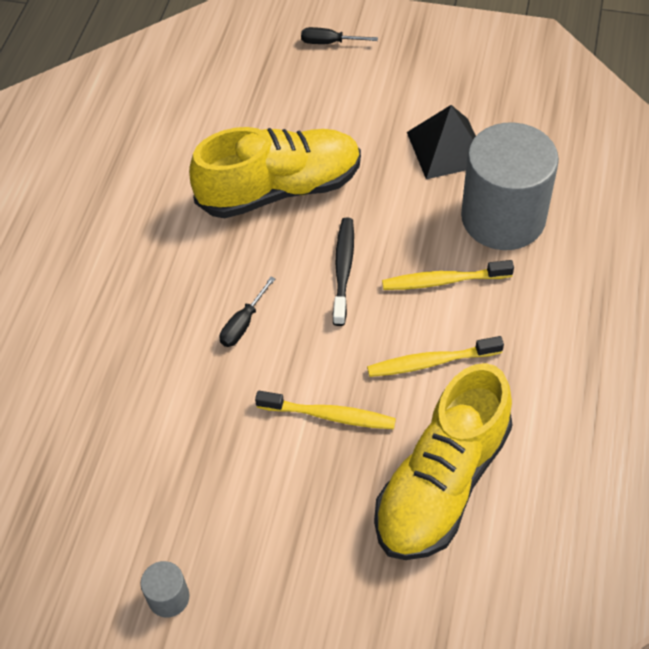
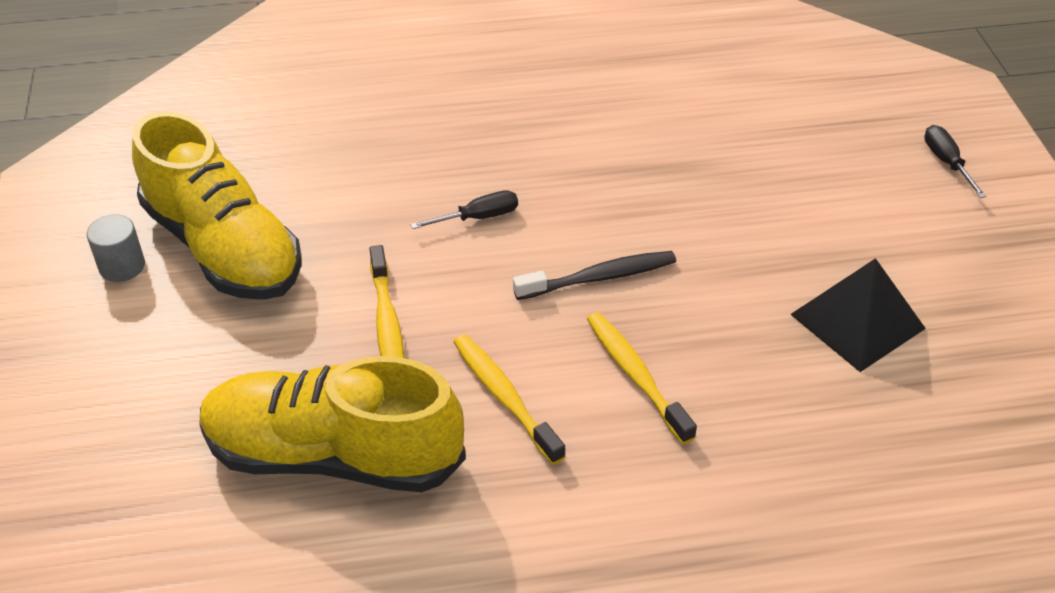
camera: 65 degrees right, 10 degrees down
(243, 324) = (478, 217): black screwdriver -> black screwdriver turned 150 degrees clockwise
(280, 189) = (684, 189): yellow shoe -> yellow shoe (224, 248)
(503, 218) = (778, 411): grey cylinder -> none

